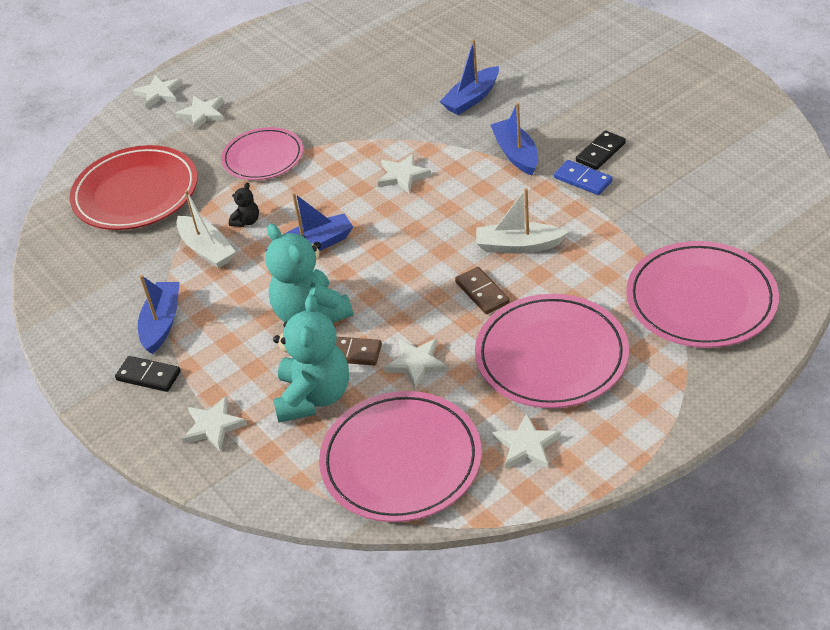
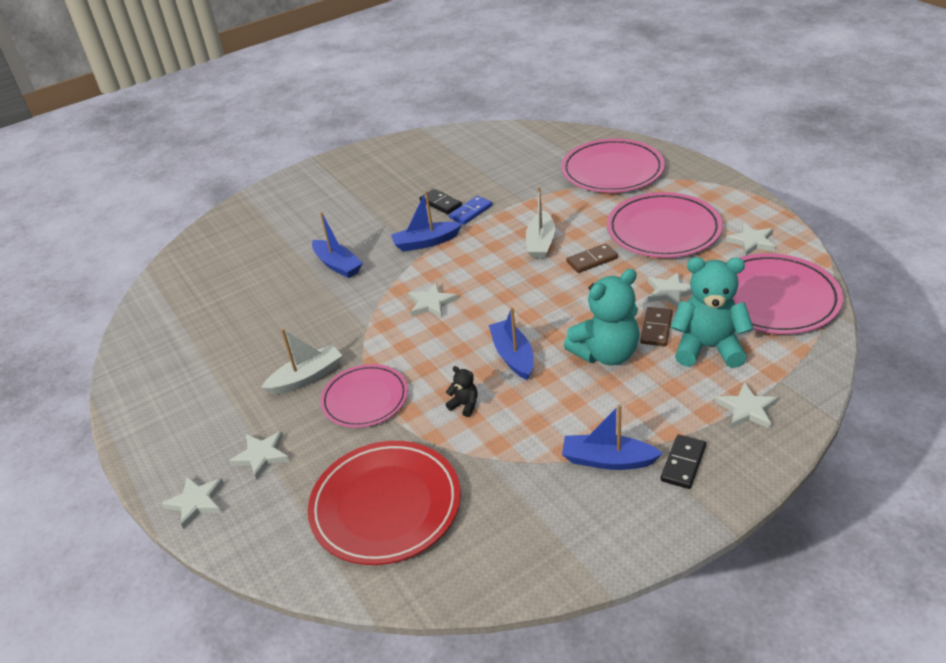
camera: 85 degrees left, 5 degrees down
(207, 249) = (501, 433): white boat -> white boat (306, 377)

